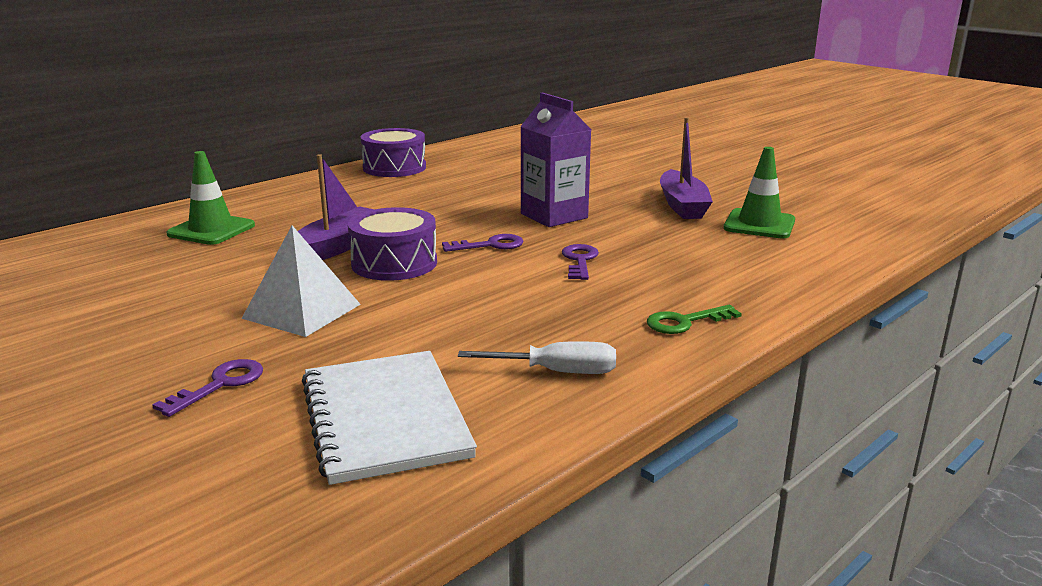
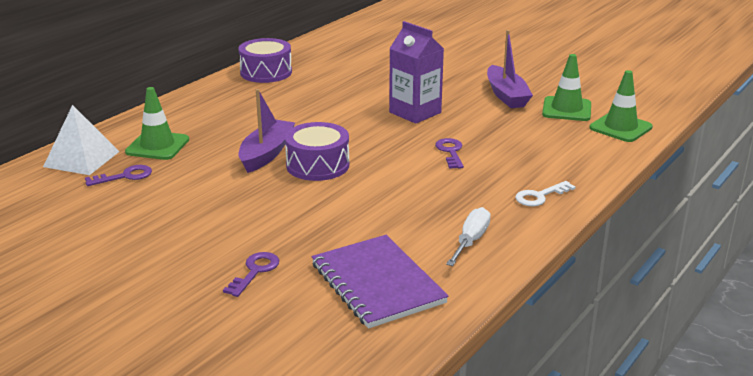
camera: 10 degrees left, 5 degrees up
(301, 311) = (274, 211): white pyramid -> white pyramid (81, 159)
(384, 418) = (377, 283): white notebook -> purple notebook
(490, 245) = (380, 143): purple key -> purple key (125, 176)
(556, 372) = (470, 241): white screwdriver -> white screwdriver turned 60 degrees counterclockwise
(685, 322) = (540, 196): green key -> white key
(830, 249) = (620, 127): none -> green traffic cone

